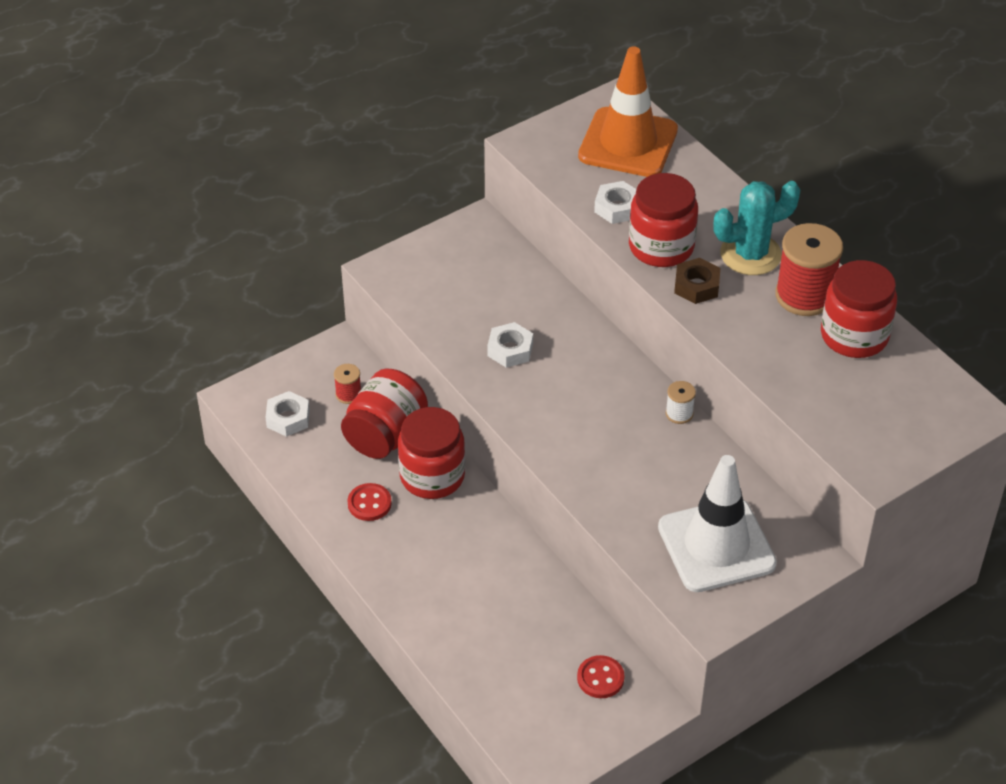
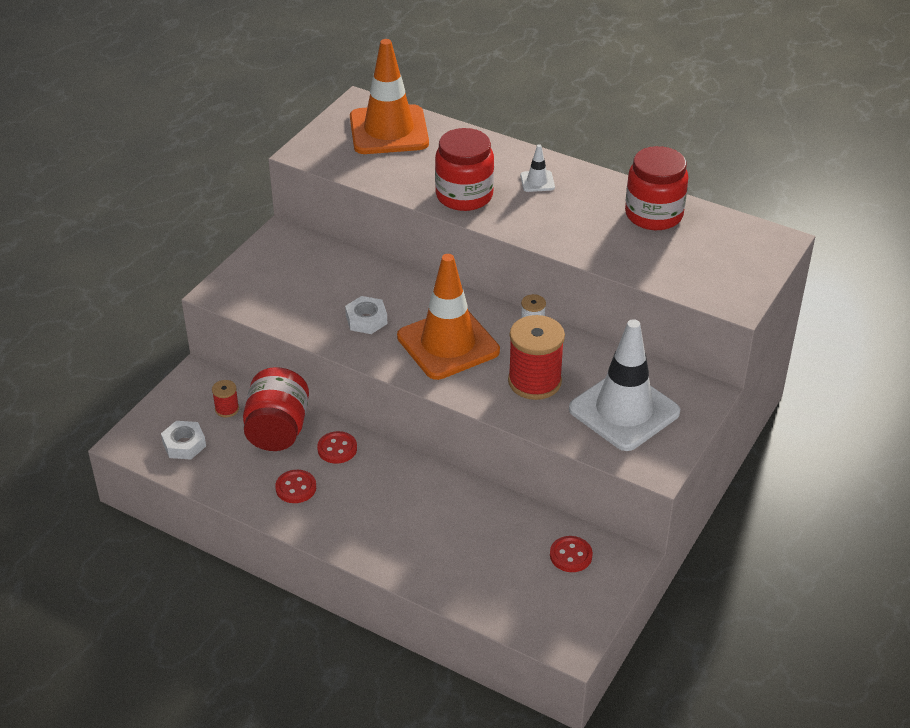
camera: 25 degrees left, 5 degrees down
(432, 476) = (337, 449): red jar -> red button
(577, 406) = (448, 344): none -> orange traffic cone
(617, 208) = (410, 178): white nut -> none
(696, 286) = (511, 215): brown nut -> none
(750, 254) = (537, 181): turquoise cactus -> white traffic cone
(804, 296) = (597, 198): red spool -> red spool (534, 381)

